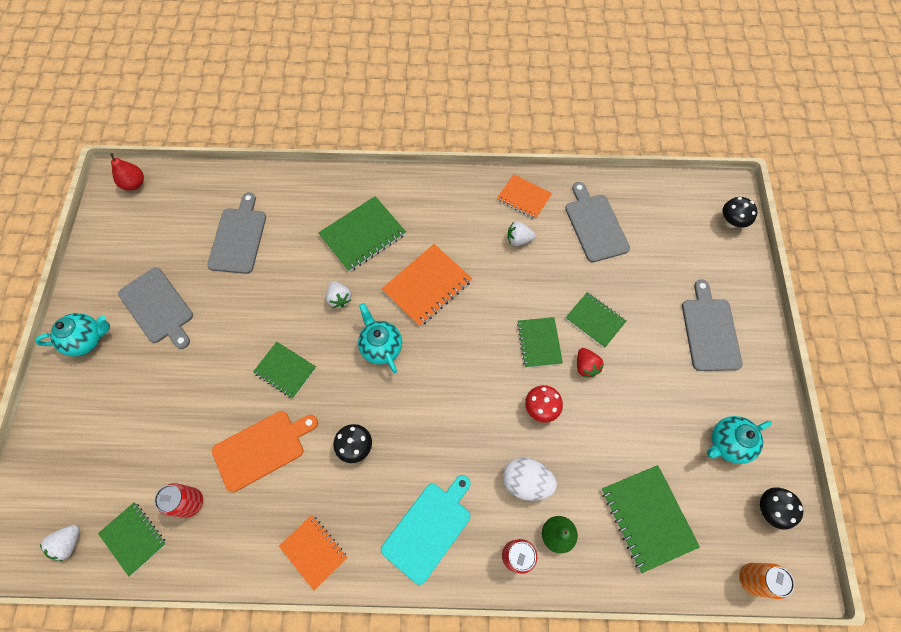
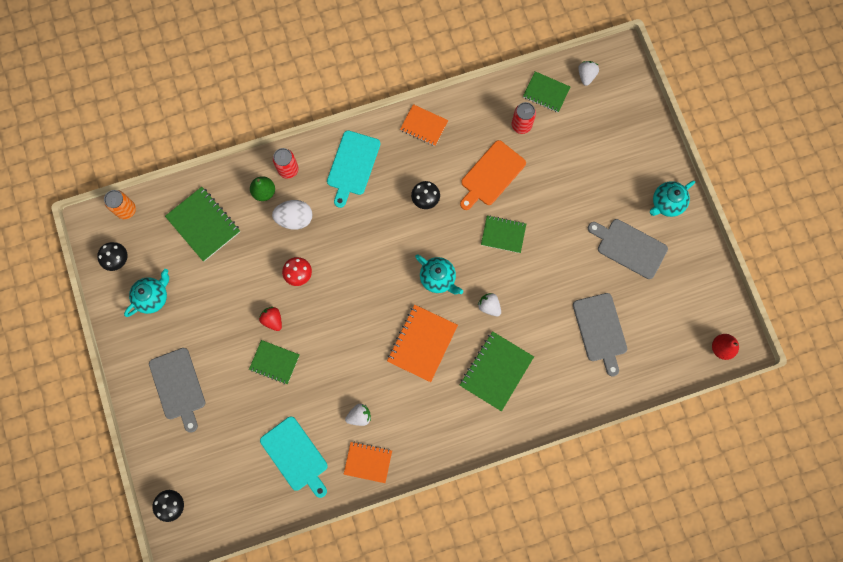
camera: 160 degrees right, 10 degrees up
(539, 343) = (315, 326): green notebook -> none
(595, 225) = (296, 456): grey cutting board -> turquoise cutting board

